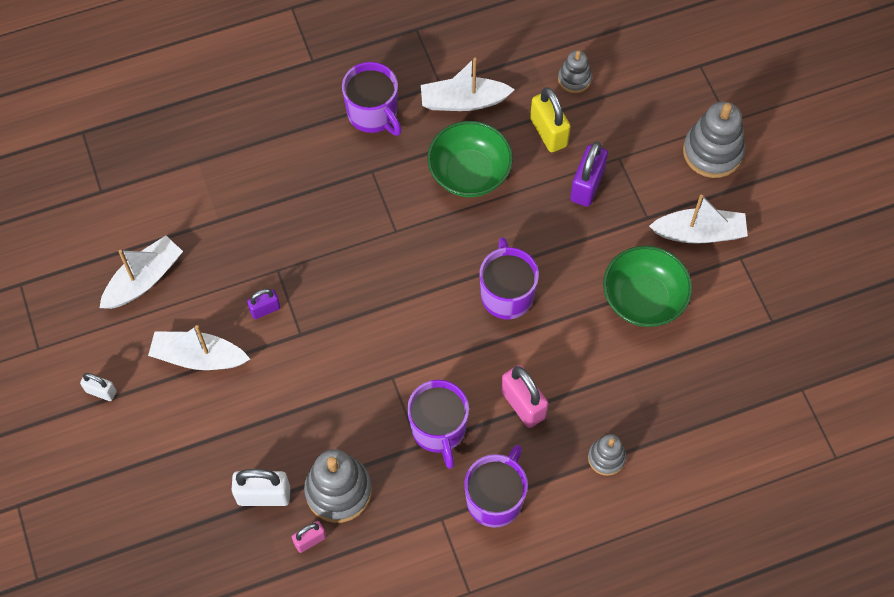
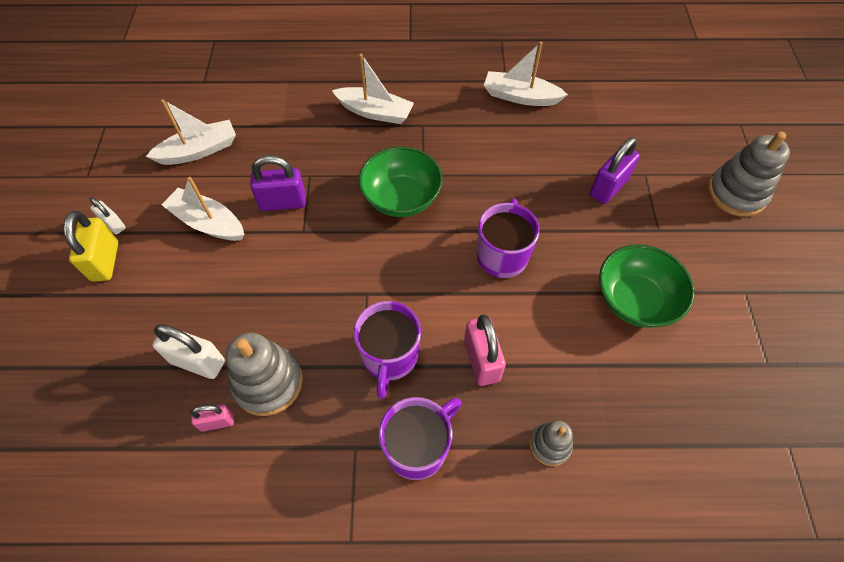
camera: 20 degrees right, 5 degrees down
(265, 309) = (283, 202): purple padlock -> purple padlock, size x1.70
(373, 114) = (442, 86): purple mug -> none
(469, 173) = (505, 149): green bowl -> green bowl (401, 198)
(548, 132) = (586, 138): yellow padlock -> yellow padlock (105, 261)
(574, 79) = (622, 105): grey stacking toy -> none
(699, 233) = (707, 257): white boat -> white boat (375, 112)

